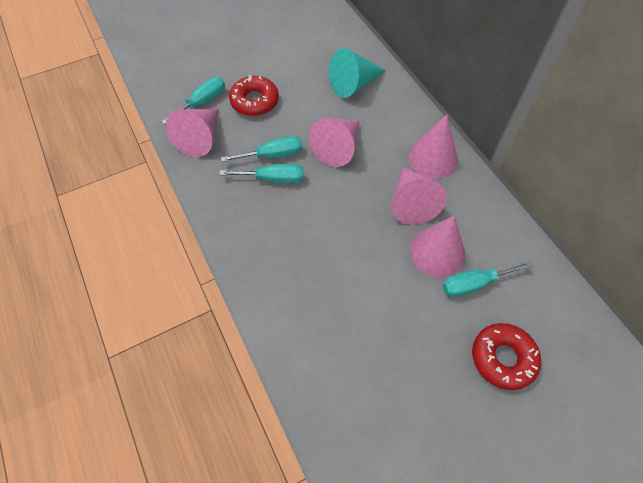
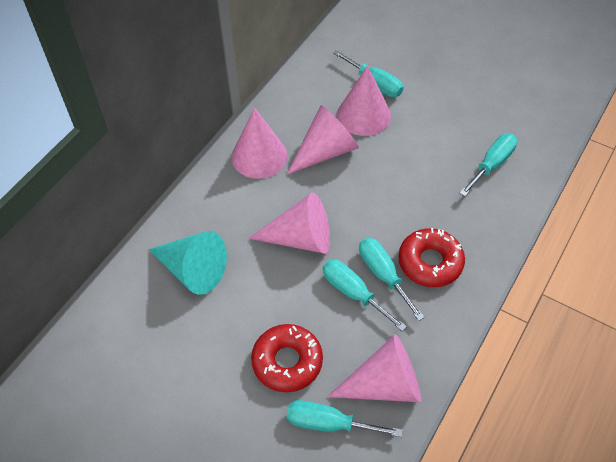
camera: 120 degrees left, 5 degrees down
(317, 320) = (492, 164): none -> turquoise screwdriver
(503, 358) = (422, 50): red donut -> red donut (430, 262)

